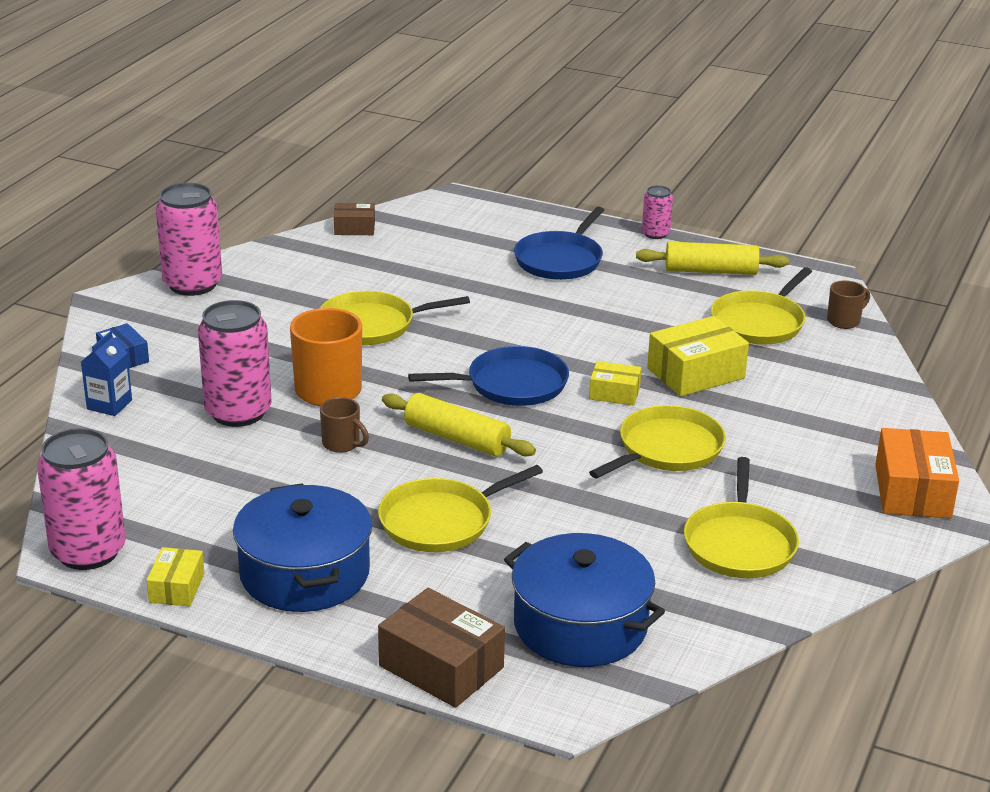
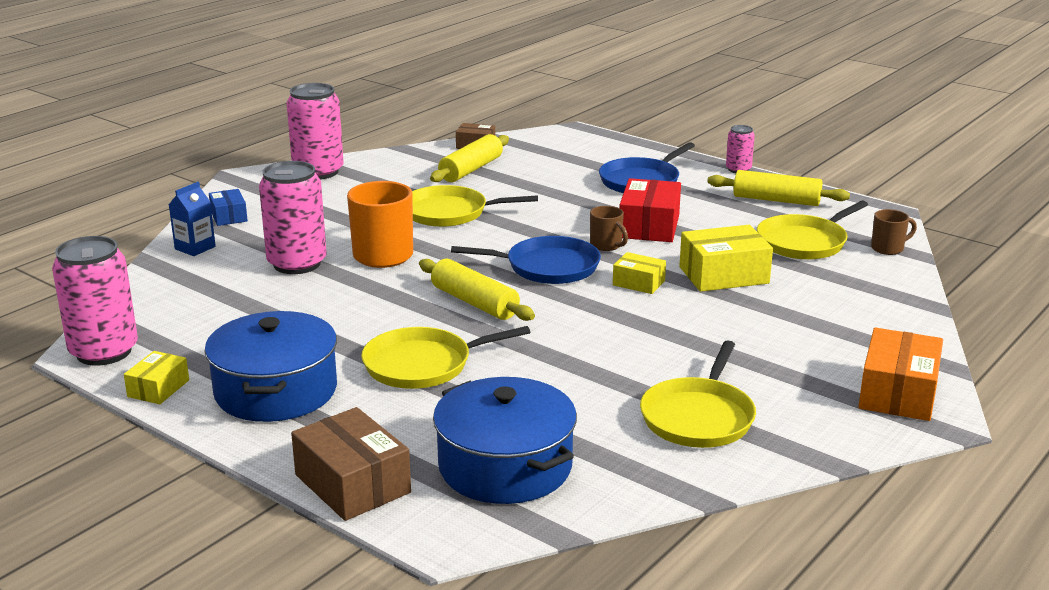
camera: 15 degrees right, 5 degrees down
(342, 444) = (371, 296): brown mug -> brown mug (607, 245)
(366, 263) = (471, 169): none -> yellow rolling pin
(594, 319) = (649, 226): none -> red box
(666, 449) = (665, 331): yellow pan -> none

